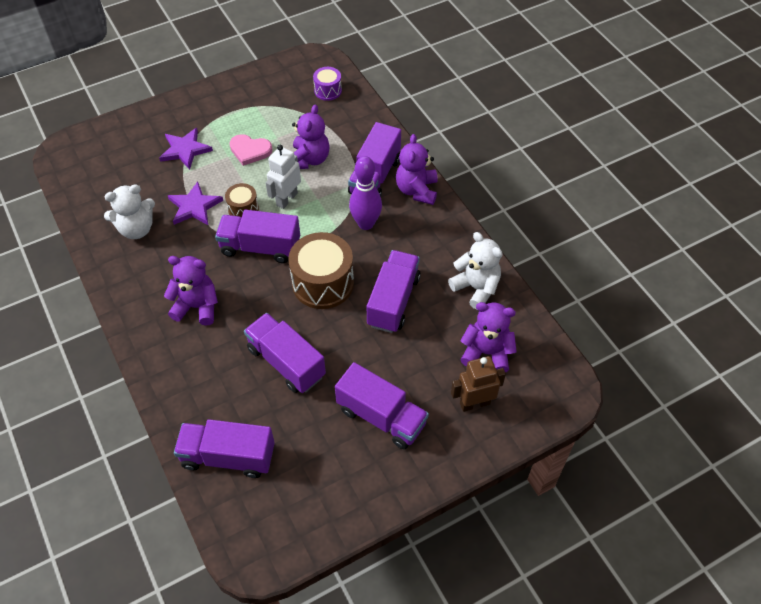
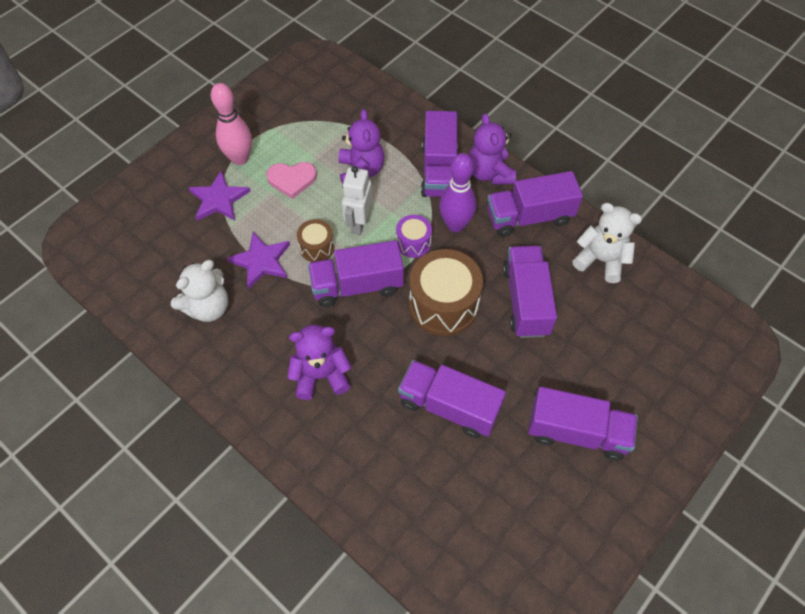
camera: 20 degrees left, 5 degrees up
(217, 123) = (240, 158): none -> pink bowling pin
(228, 456) = (440, 536): purple truck -> purple truck (529, 217)
(328, 91) = (343, 90): purple drum -> purple drum (413, 243)
(474, 403) = (661, 384): brown robot -> none
(486, 352) = (645, 326): purple teddy bear -> none

